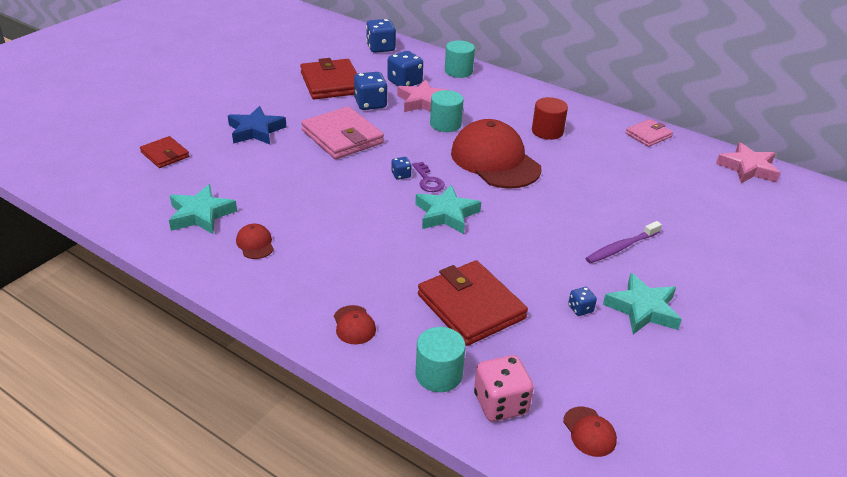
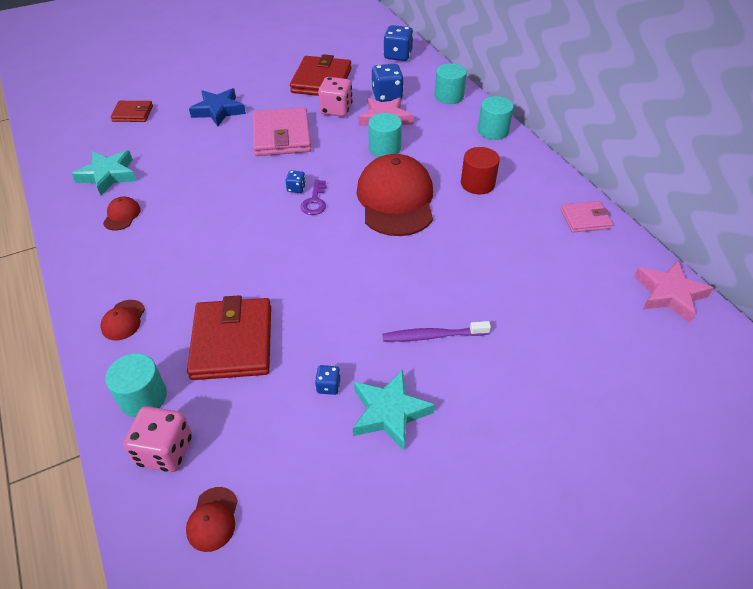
camera: 30 degrees right, 10 degrees up
(165, 154) = (133, 114): red wallet -> red wallet turned 75 degrees counterclockwise
(370, 104) = (336, 110): blue dice -> pink dice
(446, 214) = (299, 240): turquoise star -> none
(520, 89) = (493, 131): none -> turquoise cylinder

